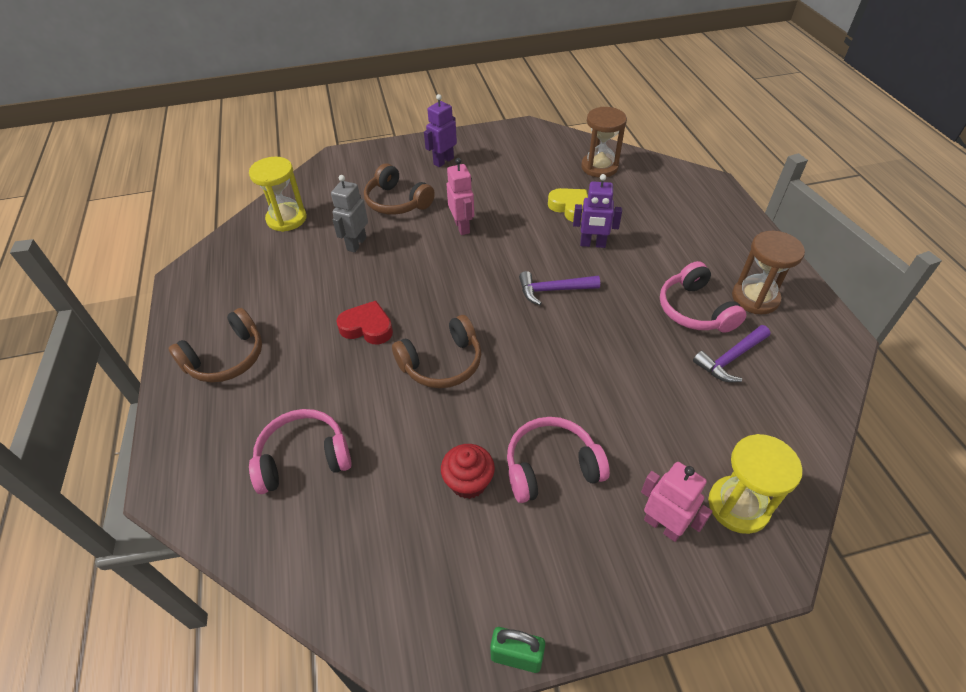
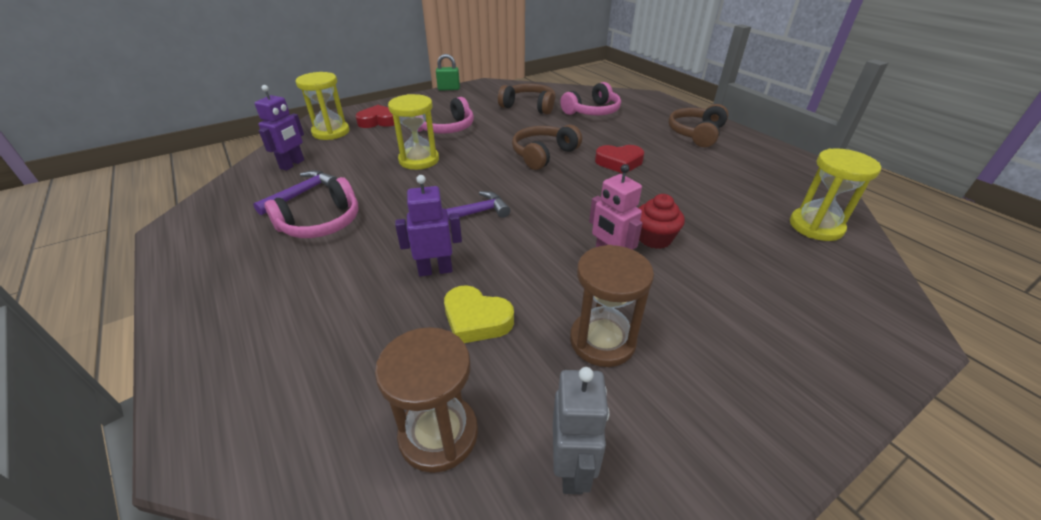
camera: 160 degrees right, 10 degrees down
(356, 244) = (706, 217): grey robot -> grey robot (572, 469)
(397, 202) = (722, 274): brown headphones -> brown headphones (529, 106)
(443, 161) = (737, 370): purple robot -> purple robot (292, 164)
(468, 482) = (493, 118): red cupcake -> red cupcake (654, 238)
(598, 390) = (419, 160): none -> yellow hourglass
(663, 525) = (378, 121): pink robot -> red heart
(694, 310) = (321, 223): pink headphones -> pink headphones turned 90 degrees clockwise
(755, 298) = (245, 246): brown hourglass -> brown hourglass (602, 341)

